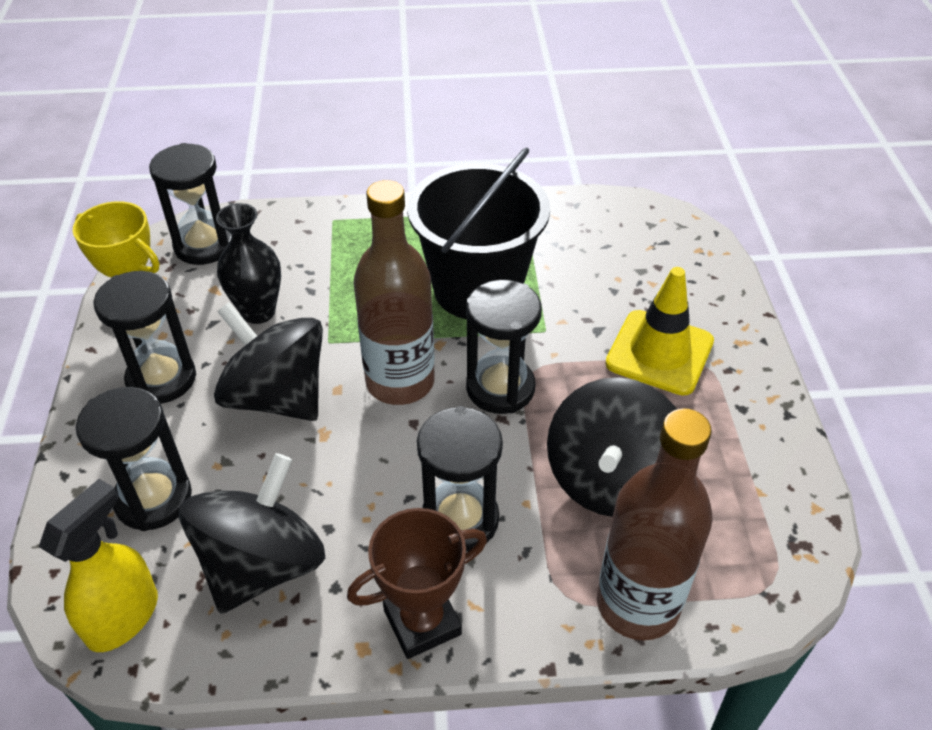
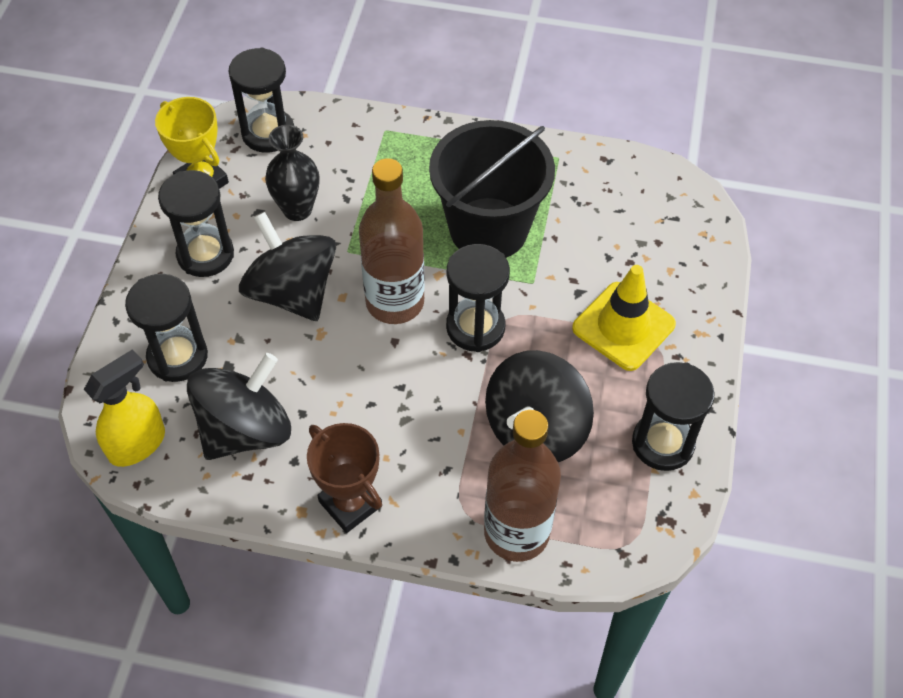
camera: 15 degrees right, 10 degrees up
(422, 622) = (350, 504): brown trophy -> brown trophy turned 60 degrees clockwise
(460, 519) = (404, 431): black hourglass -> black hourglass (663, 443)

